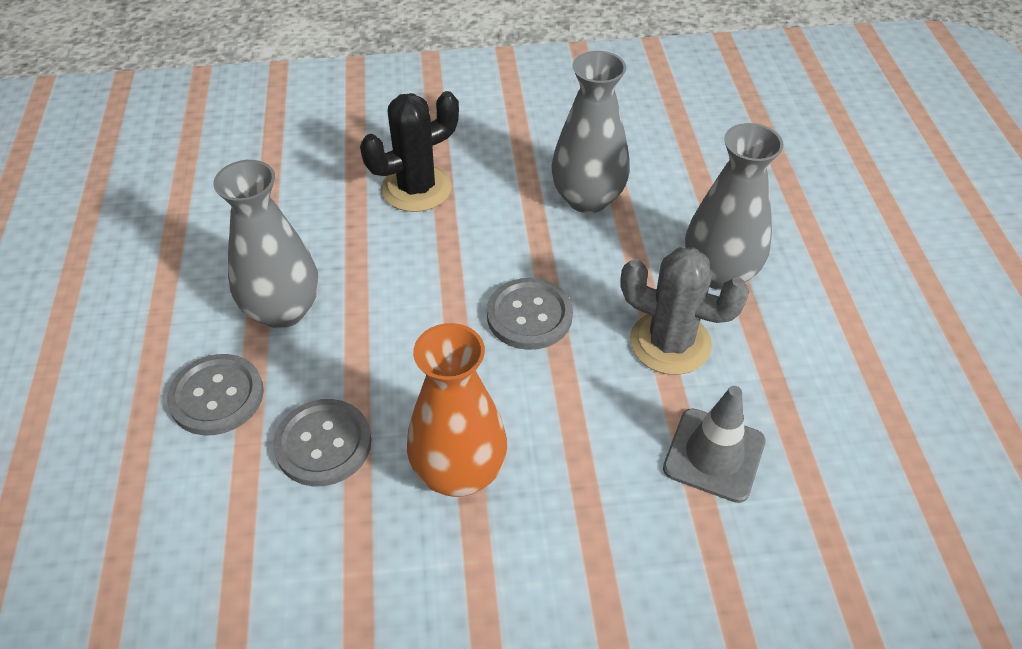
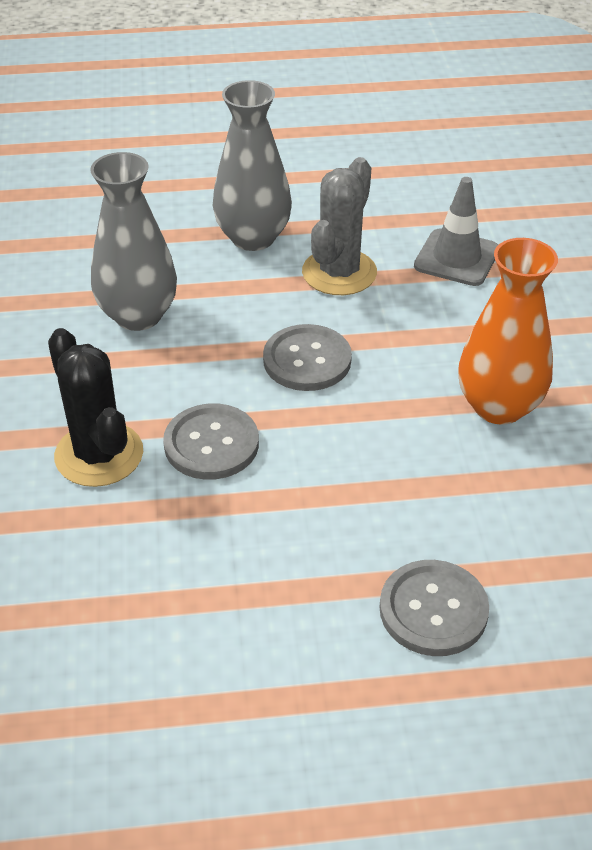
camera: 90 degrees left, 5 degrees down
(283, 310) = (300, 564): grey vase -> none
(323, 444) = (483, 507): grey button -> grey button (211, 444)

